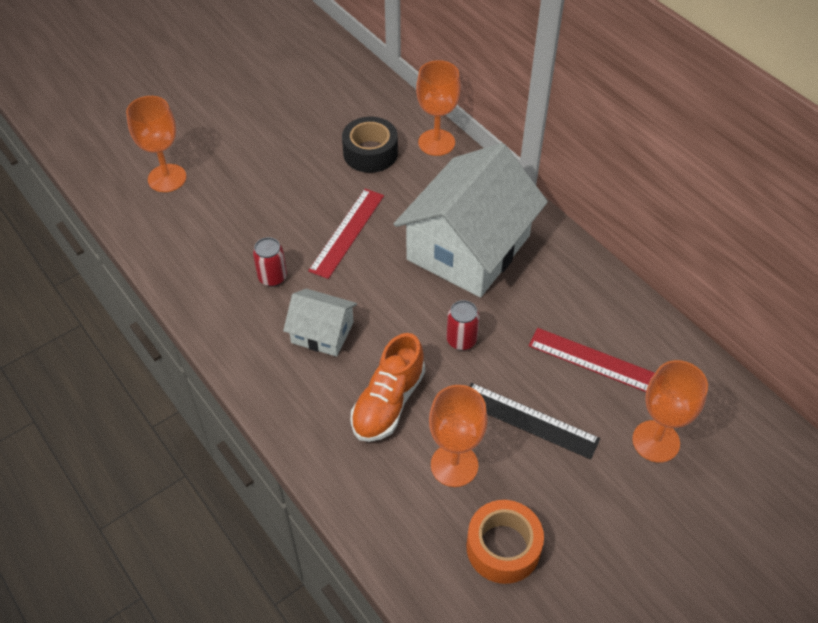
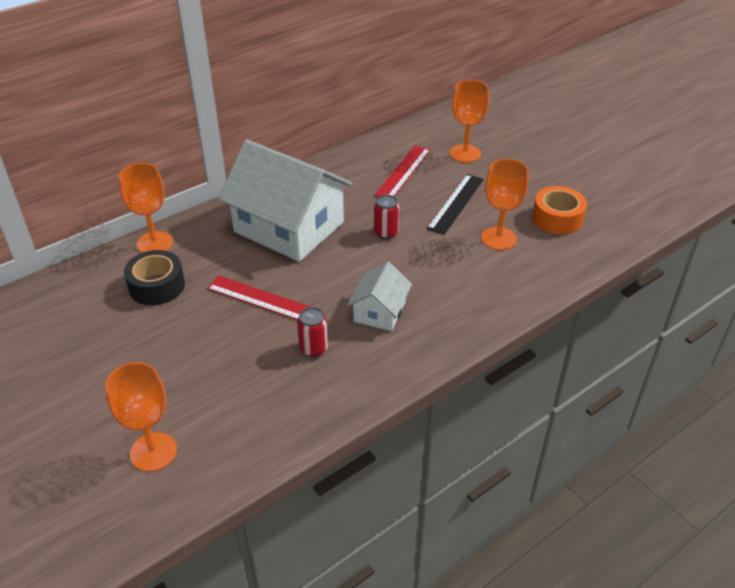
camera: 90 degrees left, 10 degrees down
(388, 402) = (448, 271): orange shoe -> none

